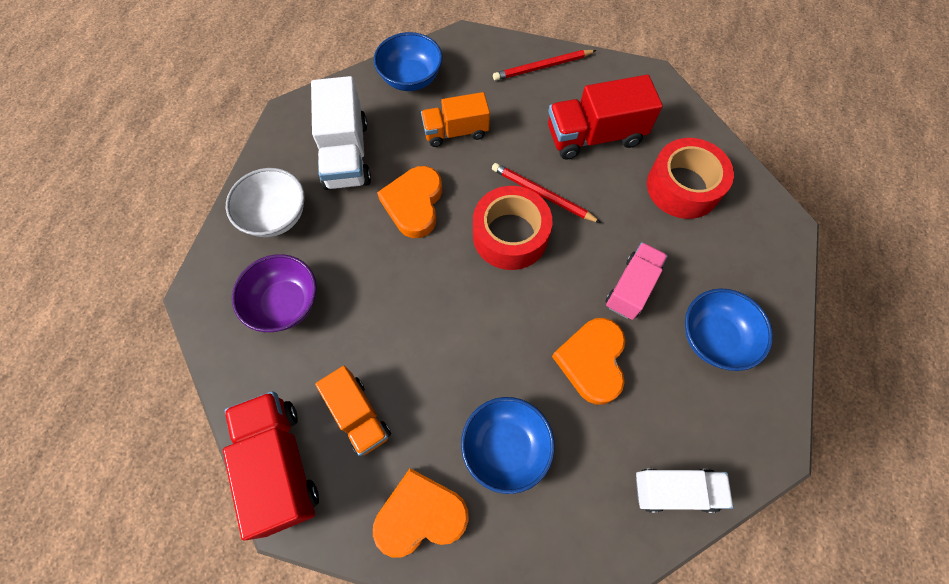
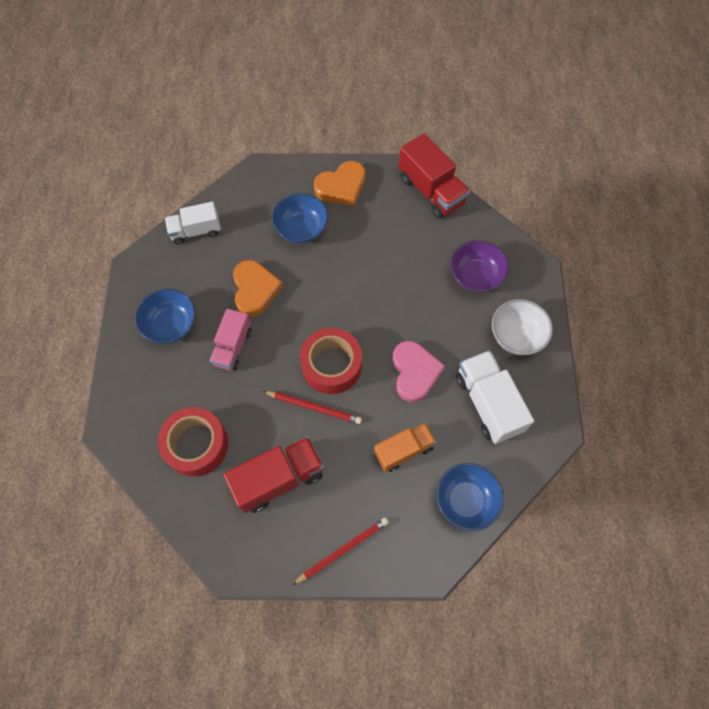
camera: 165 degrees right, 0 degrees up
(359, 415) = (396, 225): orange truck -> none
(414, 204) = (414, 372): orange heart -> pink heart

